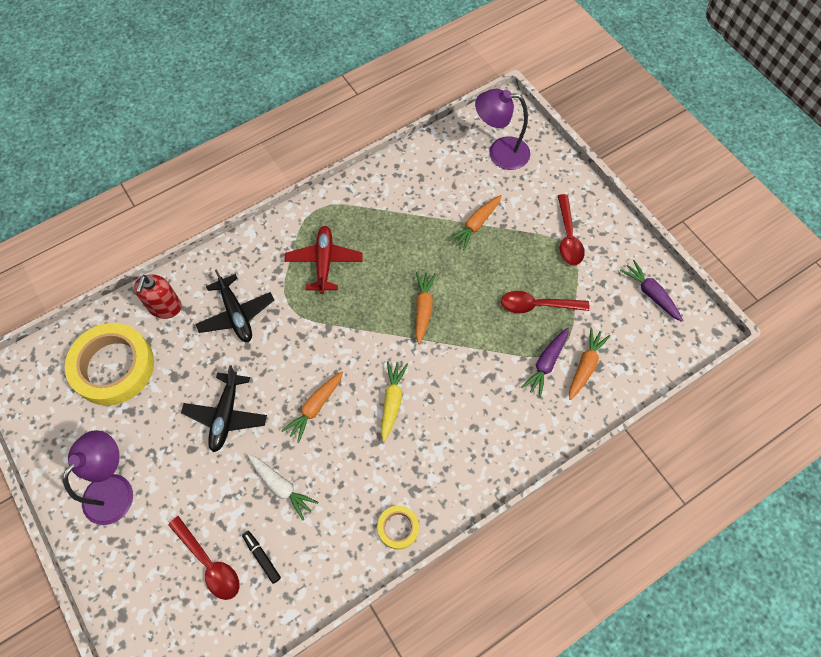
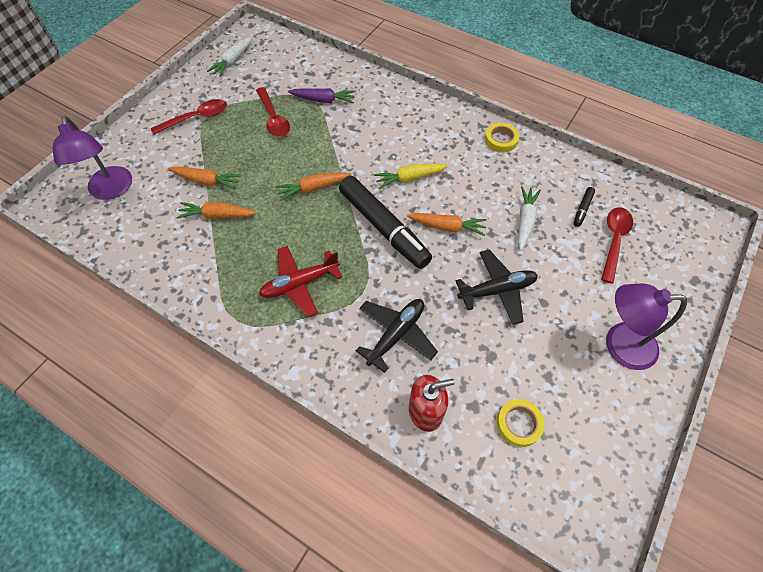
camera: 115 degrees left, 5 degrees down
(113, 367) = (519, 424): yellow tape -> yellow tape, size x0.47
(345, 351) = (383, 228): none -> black marker
(585, 366) = (313, 80): orange carrot -> orange carrot (217, 215)
(650, 294) = (233, 61): purple carrot -> white carrot

